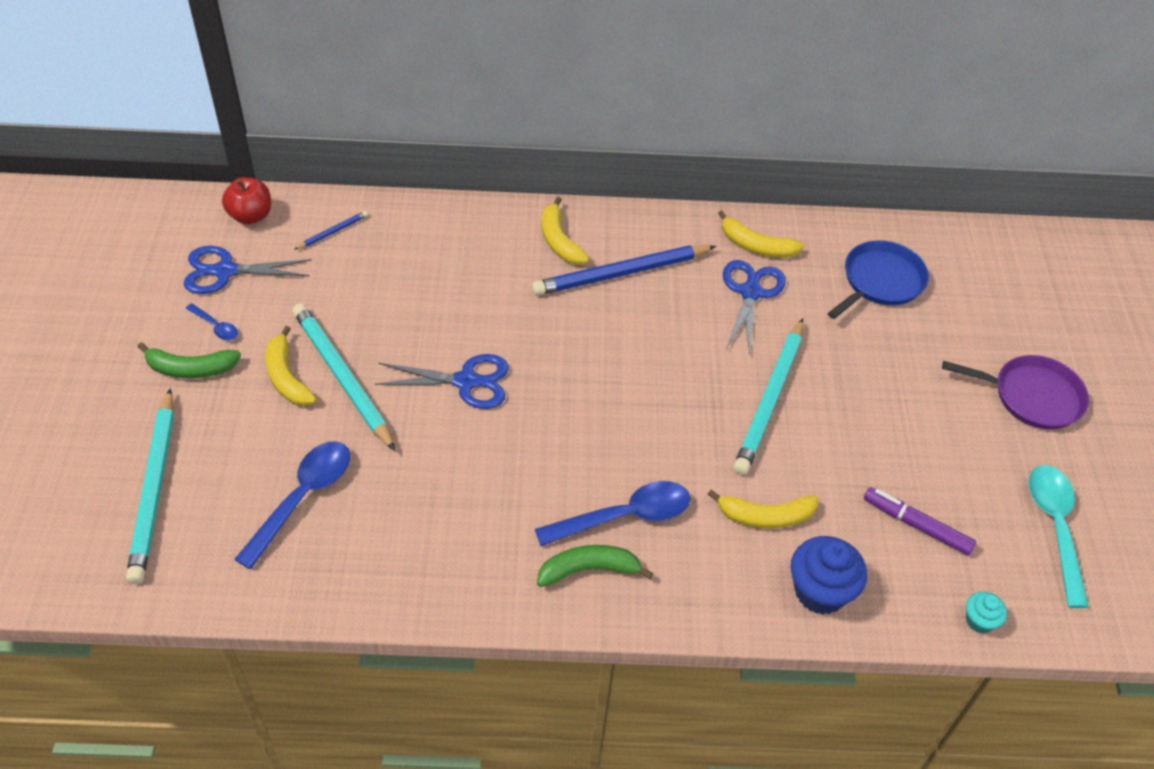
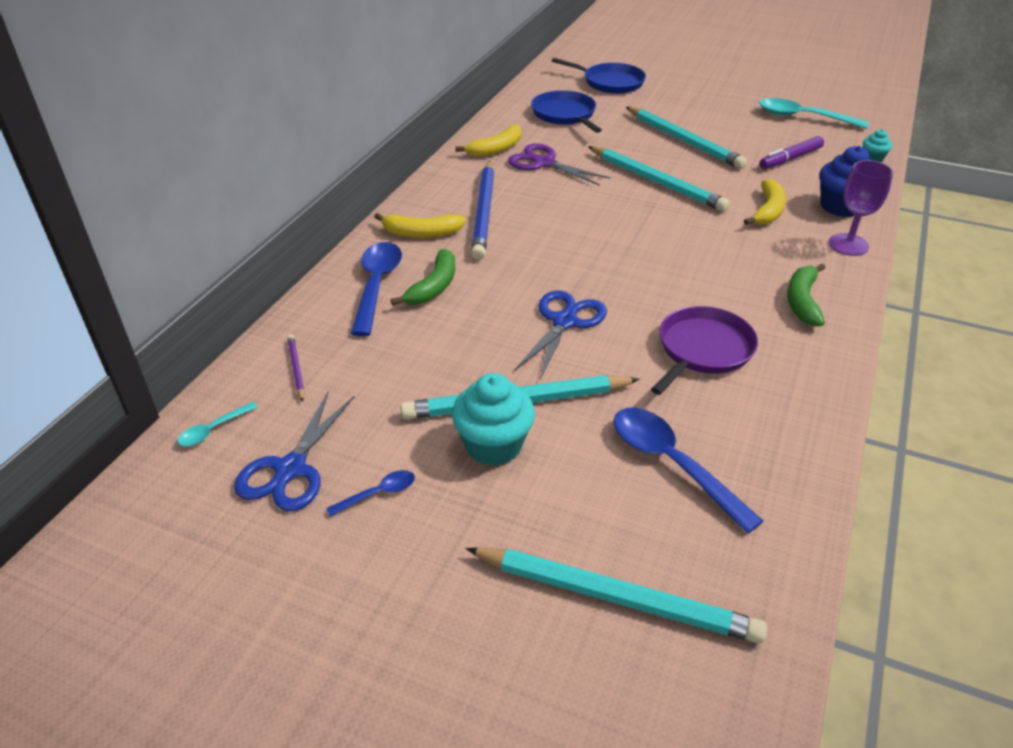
camera: 65 degrees left, 10 degrees down
(190, 369) = (435, 529): green banana -> green banana (434, 287)
(251, 216) = (213, 430): red apple -> turquoise spoon
(286, 377) = (493, 445): yellow banana -> turquoise cupcake
(333, 232) = (296, 369): blue pencil -> purple pencil
(624, 516) = (751, 272): blue spoon -> blue spoon (376, 285)
(731, 606) = (848, 245): none -> purple goblet
(750, 292) = (543, 163): blue scissors -> purple scissors
(891, 406) = (683, 140): none -> turquoise pencil
(1004, 302) = (610, 82): none -> blue pan
(1032, 396) = (694, 96): purple pan -> purple pan (703, 350)

